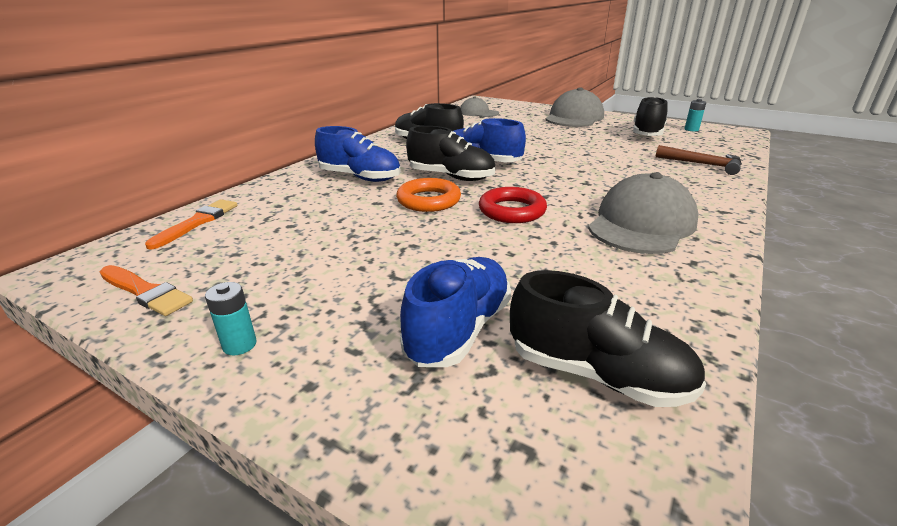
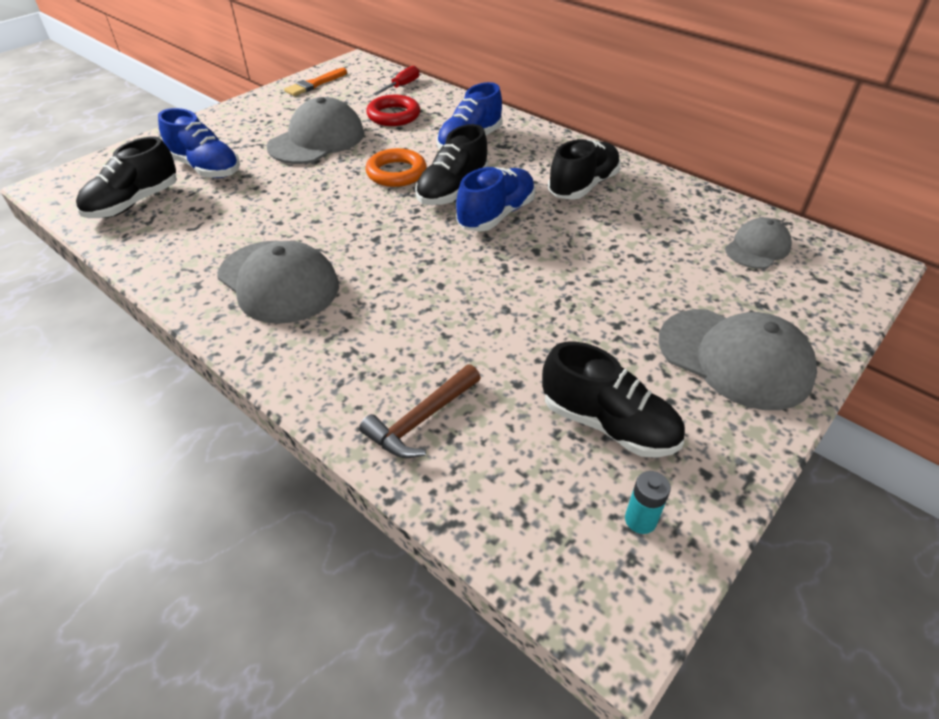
camera: 100 degrees right, 15 degrees up
(197, 222) = (402, 86): orange brush -> red screwdriver
(239, 345) = (245, 111): turquoise battery -> none
(357, 254) = (317, 140): none -> grey cap
(512, 211) = (350, 212): red ring -> red ring (393, 115)

